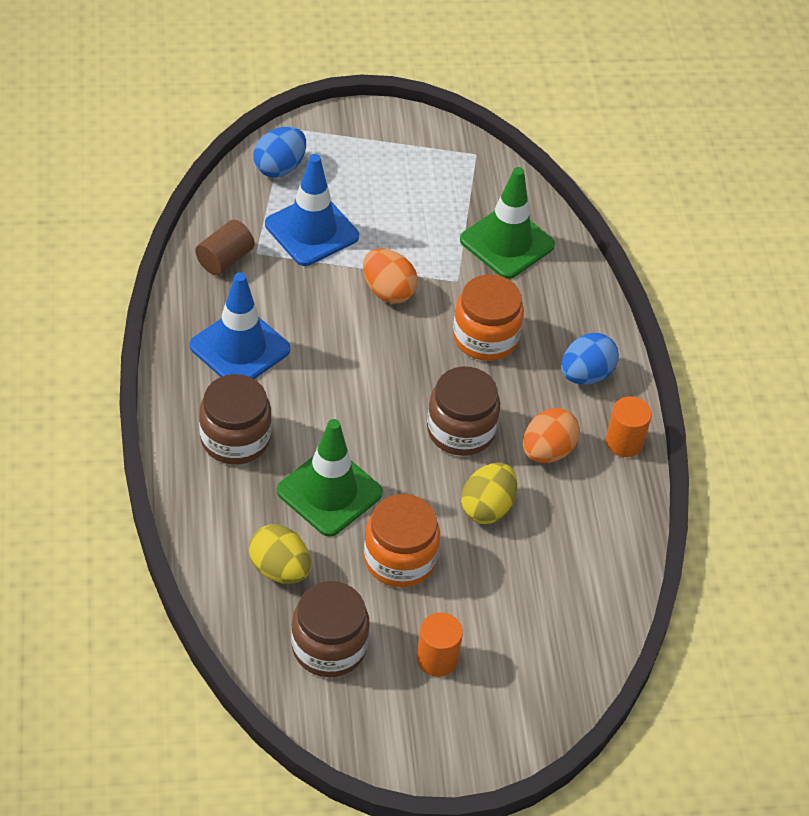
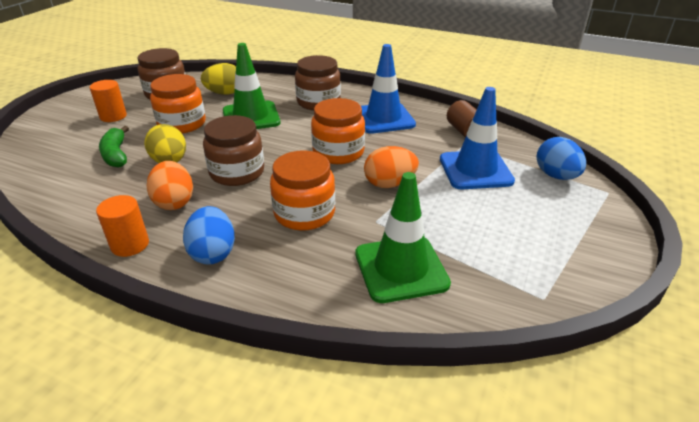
camera: 125 degrees right, 15 degrees down
(355, 359) = (338, 152): none -> orange jar
(513, 574) = (116, 154): none -> green banana

